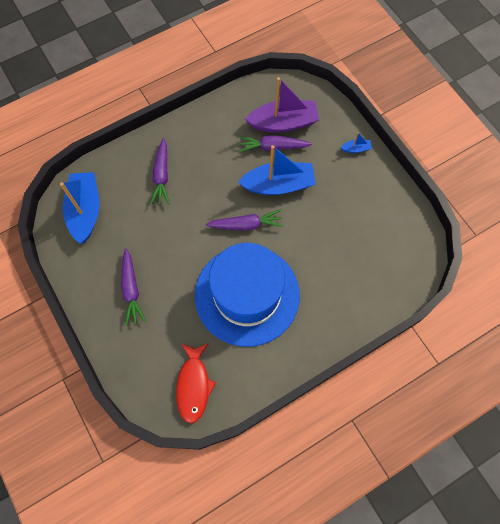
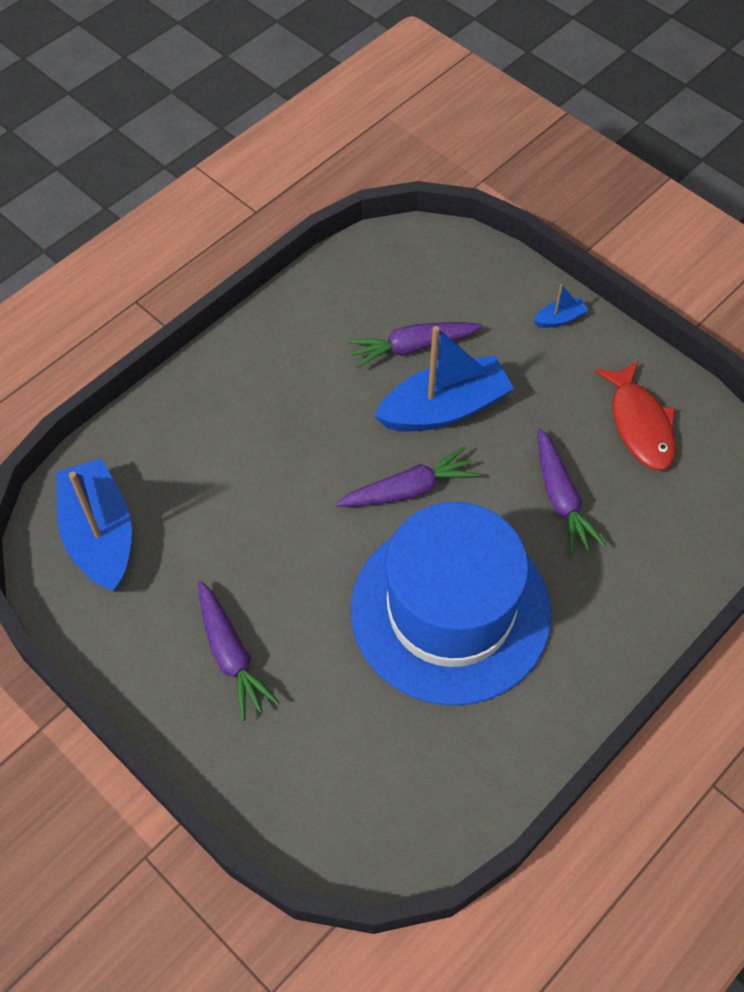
camera: 15 degrees left, 10 degrees down
(162, 176) = (226, 441): purple carrot -> purple carrot (561, 499)
(193, 385) = (404, 799): red fish -> red fish (640, 424)
(283, 123) = (418, 304): purple boat -> none

